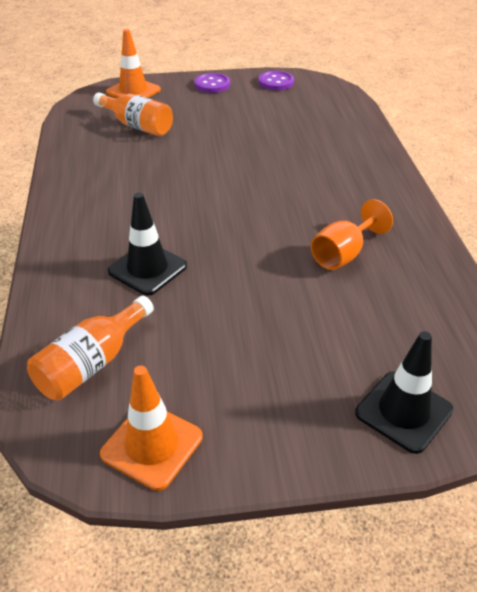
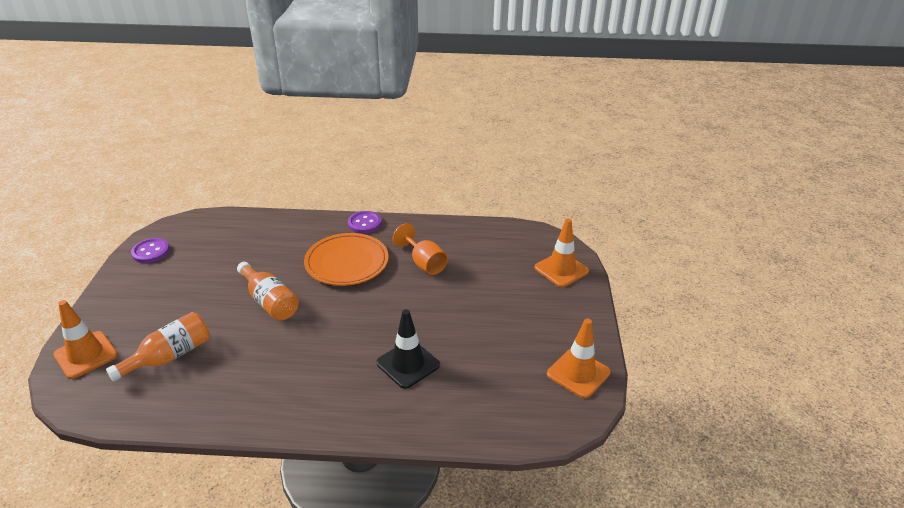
camera: 80 degrees left, 5 degrees down
(92, 363) = (505, 400): orange bottle -> orange bottle (269, 301)
(212, 84) = (120, 293): purple button -> purple button (364, 223)
(314, 193) = (347, 263): none -> orange plate
(403, 411) = (561, 269): black traffic cone -> orange traffic cone

